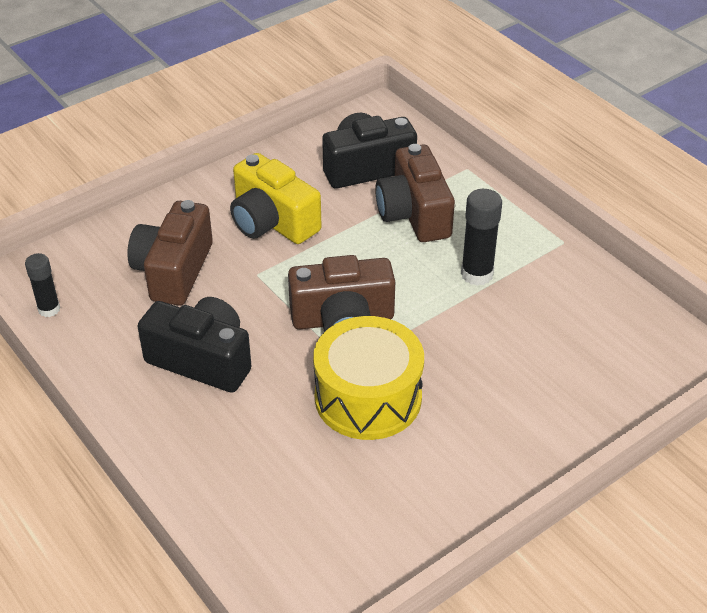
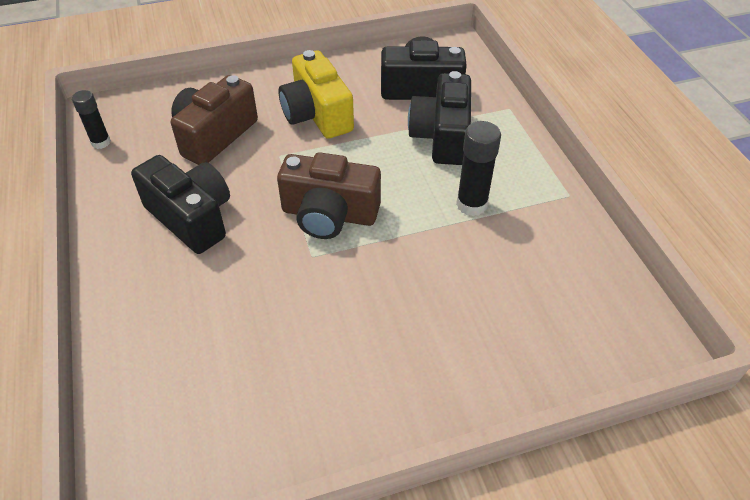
camera: 20 degrees right, 5 degrees up
(368, 397) = (312, 293): yellow drum -> none
(414, 214) = (442, 136): brown camera -> black camera

